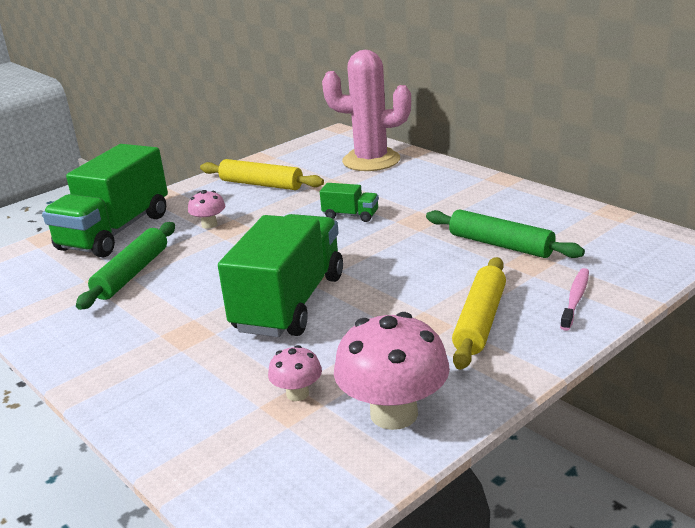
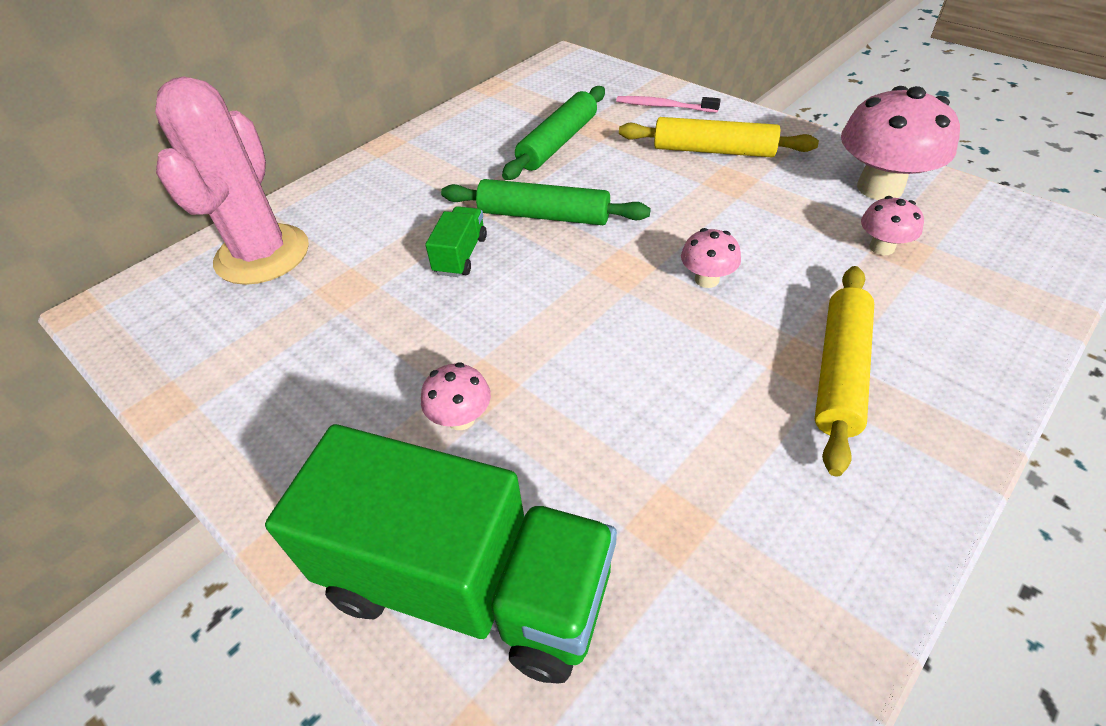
camera: 95 degrees left, 20 degrees up
(132, 274) = (646, 489): green rolling pin -> green rolling pin (544, 216)
(261, 184) = (302, 377): yellow rolling pin -> yellow rolling pin (840, 372)
(289, 303) = (706, 279): green truck -> pink mushroom

